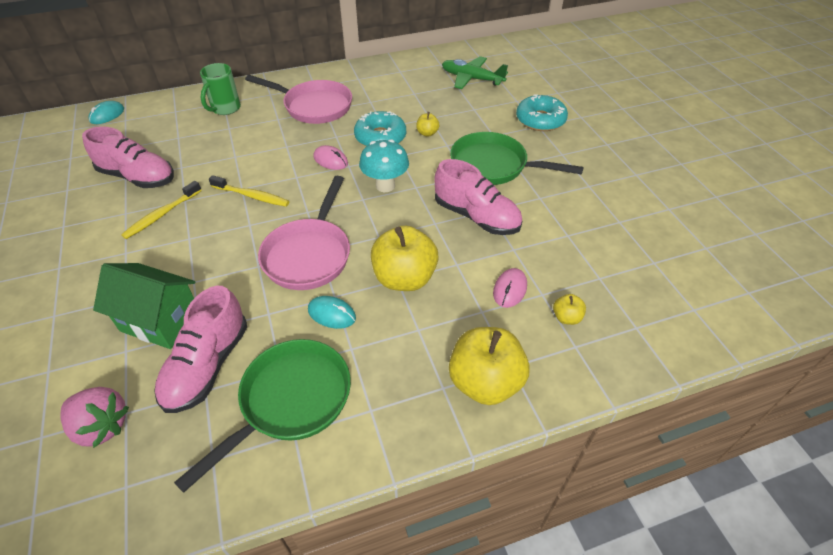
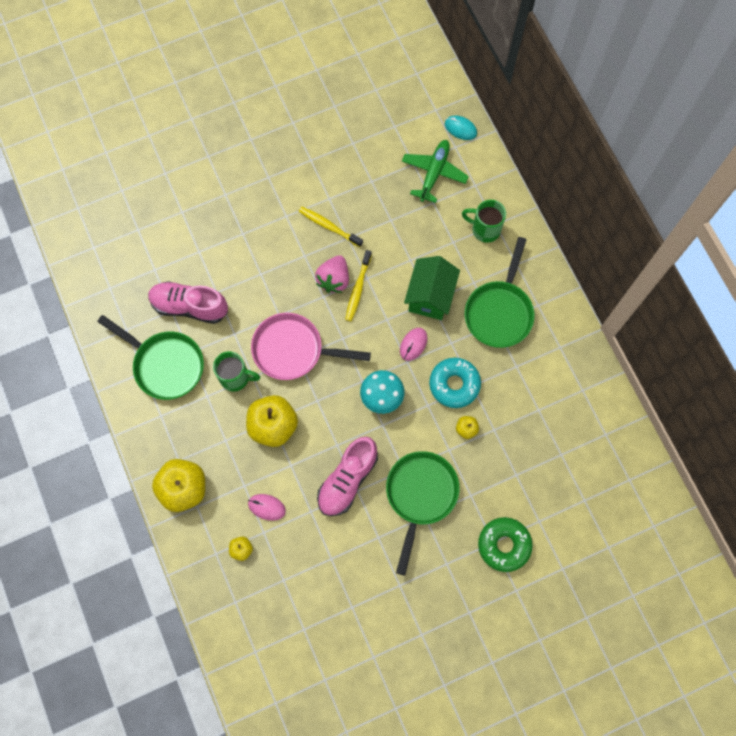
camera: 85 degrees right, 25 degrees up
(102, 426) = (145, 260): pink strawberry -> pink strawberry (334, 279)
(138, 177) = (373, 190): pink shoe -> none
(161, 321) = (224, 264): green house -> green house (430, 296)
(314, 106) = (499, 312): pink pan -> green pan
(331, 314) = (236, 377): turquoise mouse -> green mug
(471, 79) = (577, 471): green plane -> green plane (434, 173)
(540, 120) = (504, 545): turquoise donut -> green donut

